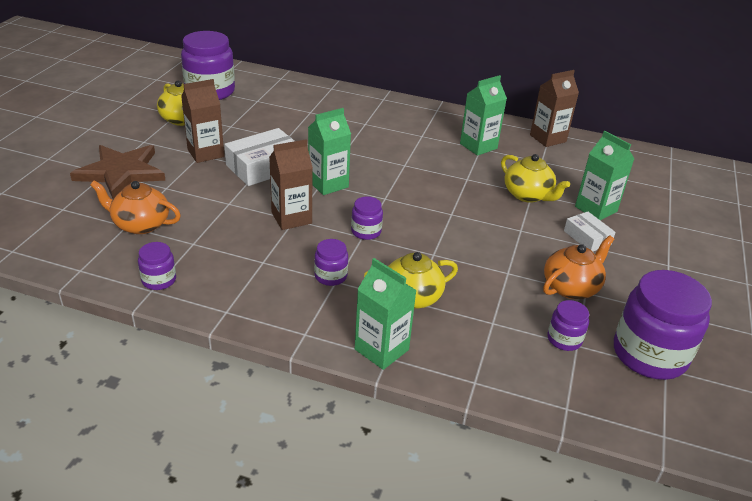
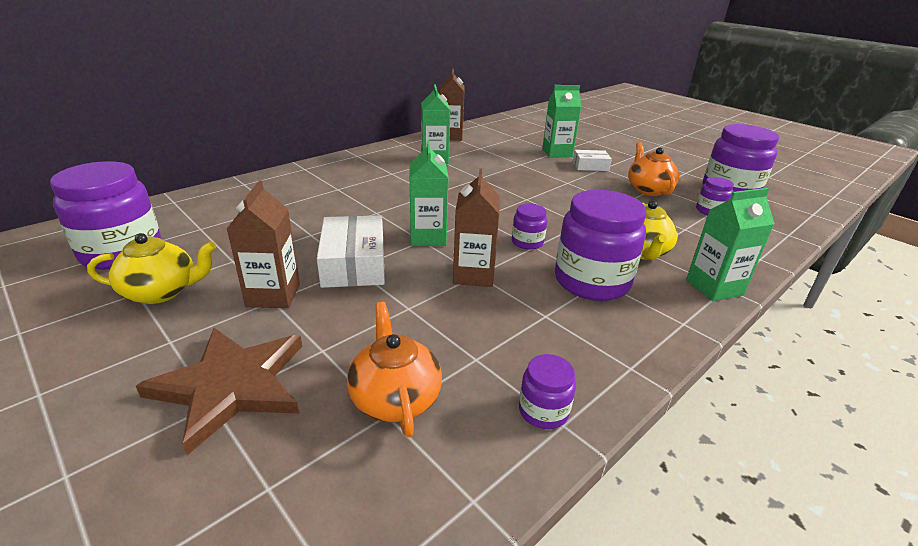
camera: 60 degrees left, 5 degrees down
(140, 224) = (395, 398): orange teapot -> orange teapot turned 120 degrees clockwise
(331, 276) = (591, 281): purple jar -> purple jar, size x2.09
(528, 195) = (522, 166): yellow teapot -> none

